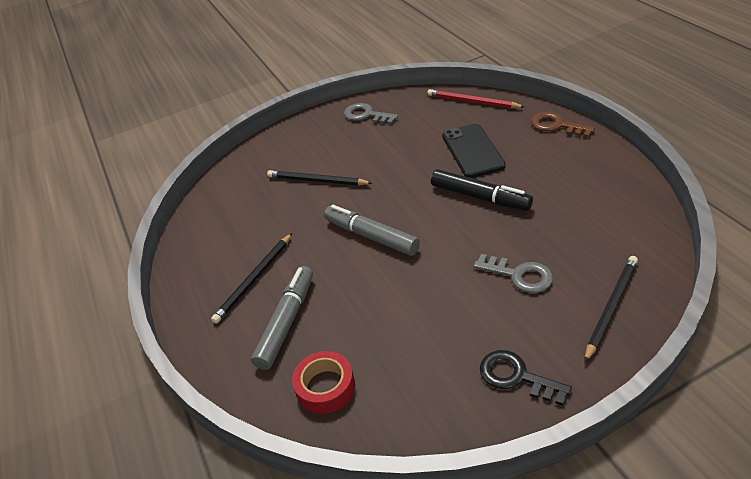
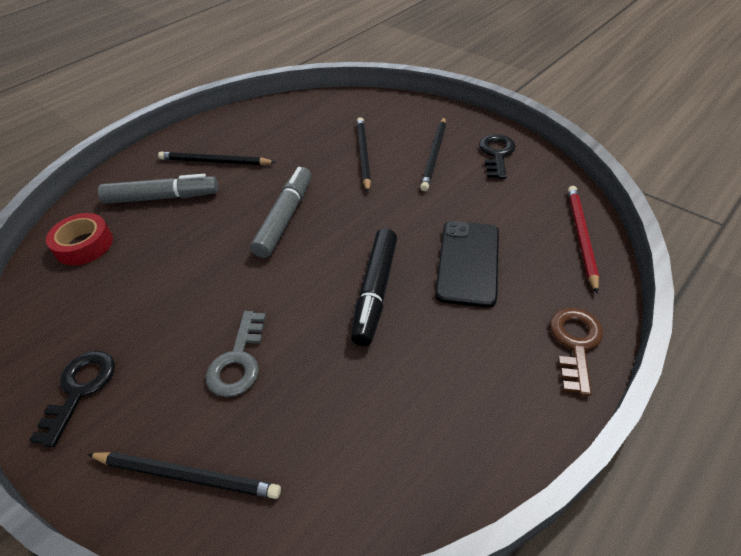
camera: 65 degrees right, 5 degrees up
(346, 144) = (434, 155): none -> black pencil
(366, 115) = (496, 154): grey key -> black key
(472, 151) = (468, 262): black phone -> black phone turned 45 degrees counterclockwise

